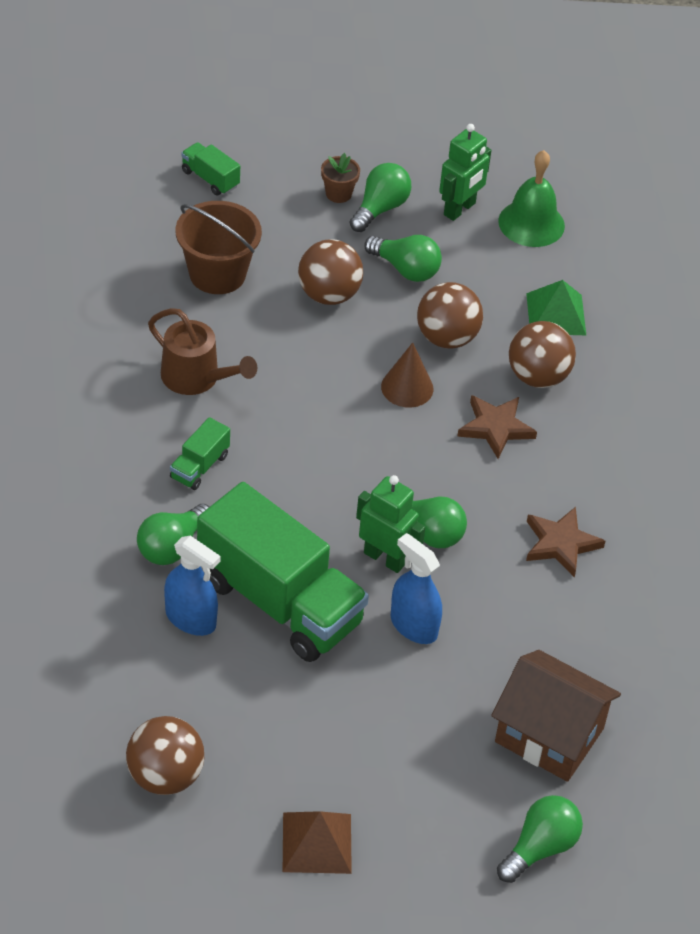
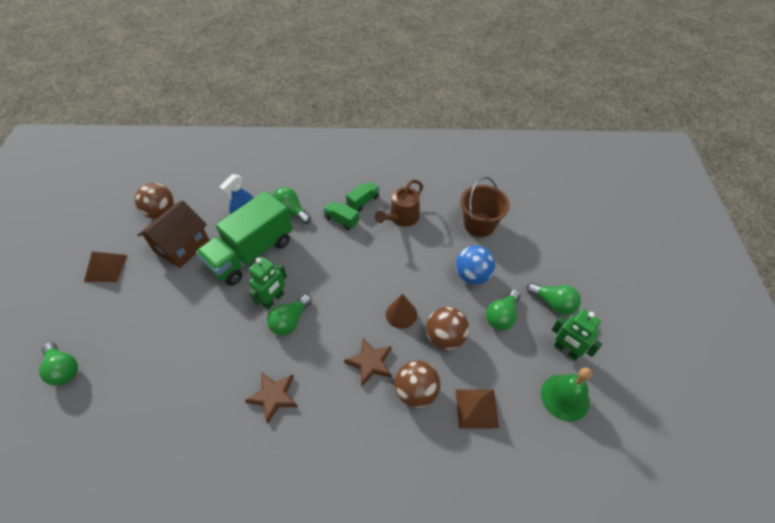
camera: 95 degrees right, 5 degrees up
(210, 179) = (554, 220): green truck -> green truck (363, 201)
(329, 294) = (472, 275): brown ball -> blue ball
(338, 194) = (560, 281): brown flower pot -> none
(413, 626) = (225, 312): blue spray bottle -> none
(549, 735) = (135, 379): brown house -> brown house (182, 246)
(556, 314) = (476, 408): green pyramid -> brown pyramid

